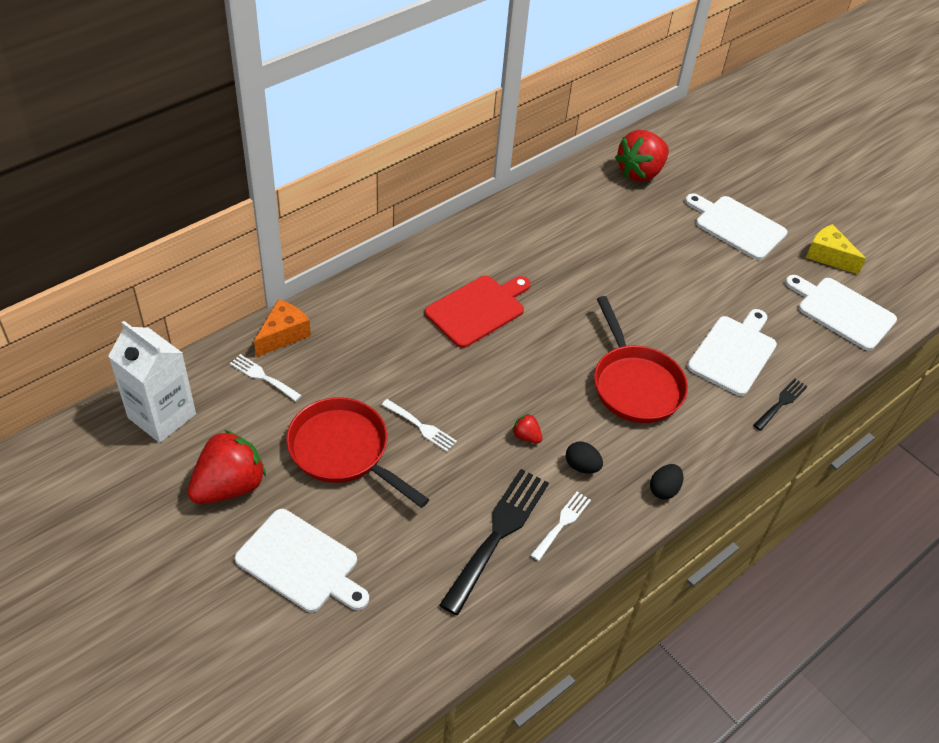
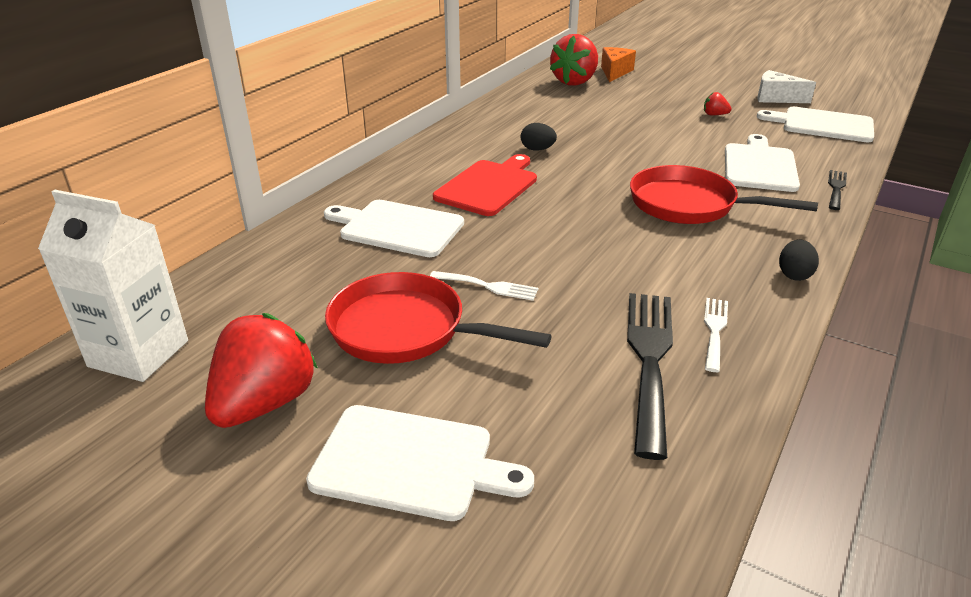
camera: 15 degrees left, 15 degrees down
(263, 377) = (267, 287): white fork -> none
(283, 335) = (277, 247): orange cheese -> orange cheese (615, 72)
(526, 436) = (613, 267): red strawberry -> red strawberry (714, 115)
(582, 466) = (692, 277): black egg -> black egg (537, 149)
(634, 384) = (689, 205): red pan -> red pan turned 150 degrees clockwise
(737, 226) = (684, 95): white cutting board -> white cutting board (397, 228)
(828, 256) = (776, 98): yellow cheese -> white cheese

